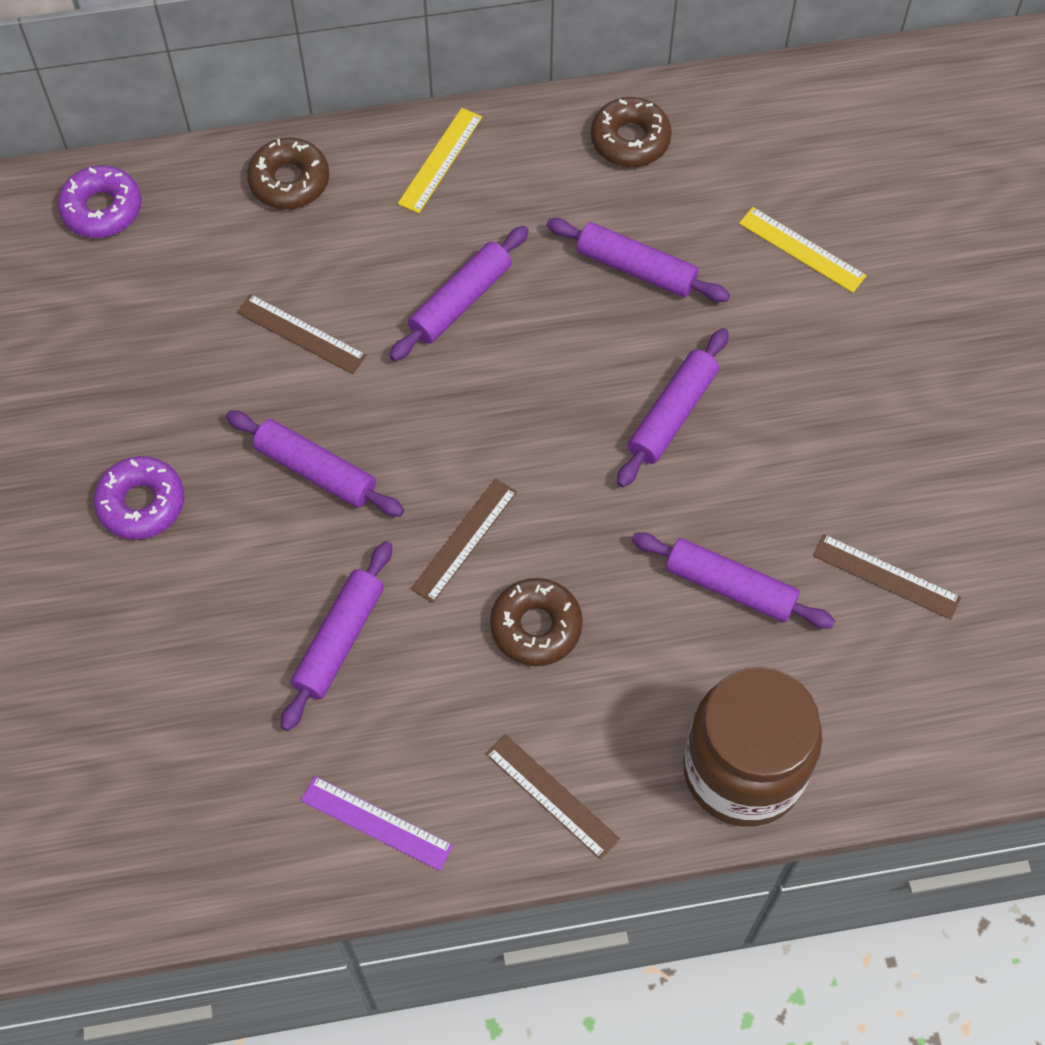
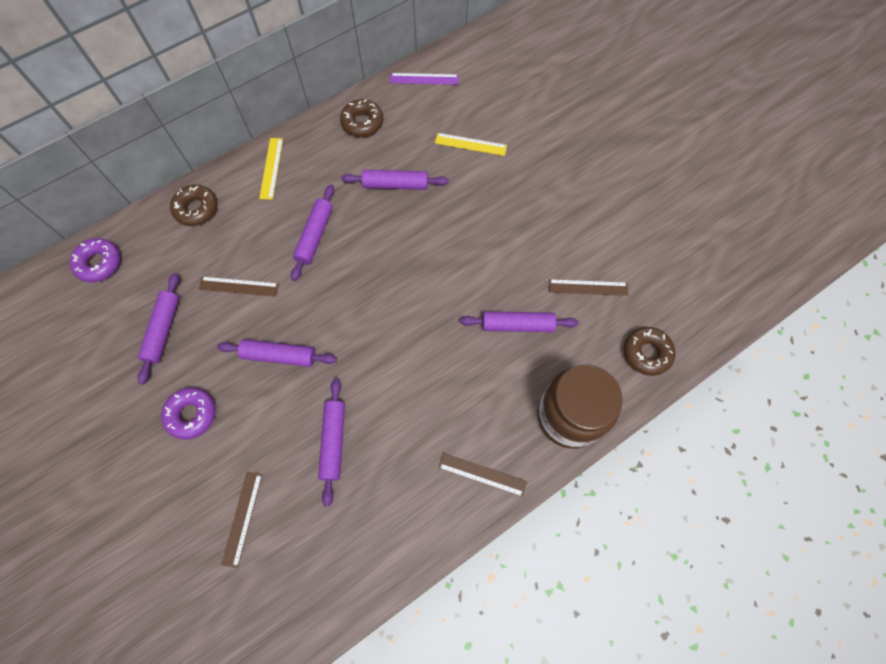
camera: 25 degrees left, 5 degrees up
(376, 823) = (399, 533): purple ruler -> purple ruler (424, 79)
(464, 540) = (374, 359): brown ruler -> brown ruler (242, 518)
(536, 627) = (432, 388): brown donut -> brown donut (646, 353)
(672, 414) = (448, 250): purple rolling pin -> purple rolling pin (163, 330)

